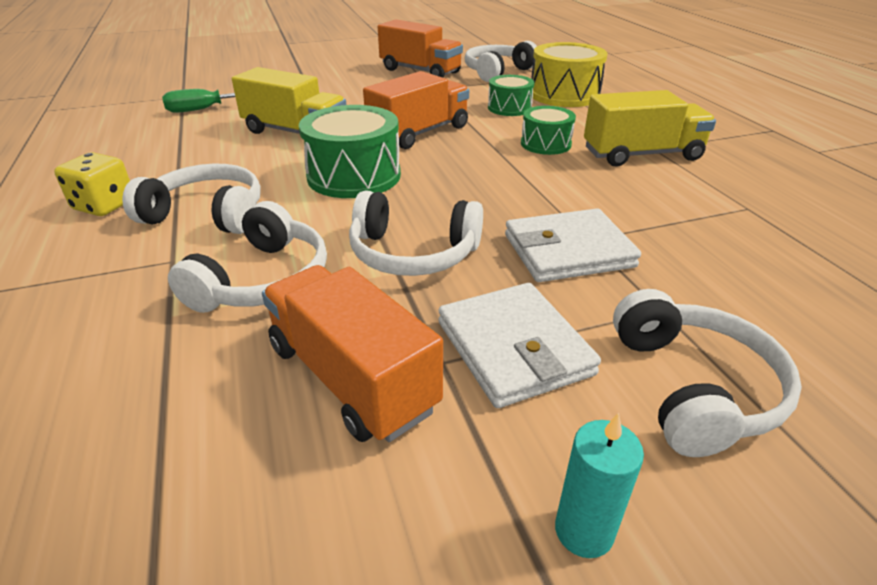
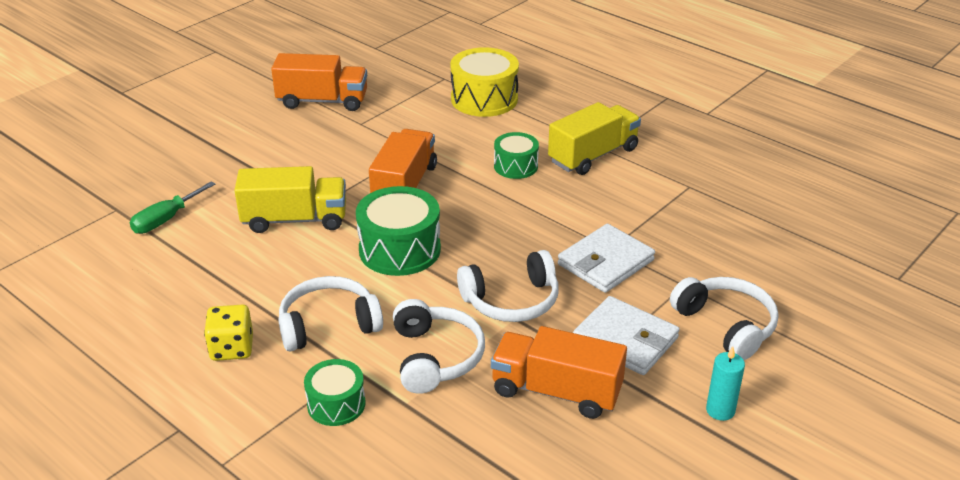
camera: 30 degrees left, 0 degrees up
(497, 72) = (398, 82): white headphones -> none
(509, 108) = (452, 130): green drum -> green drum (336, 404)

